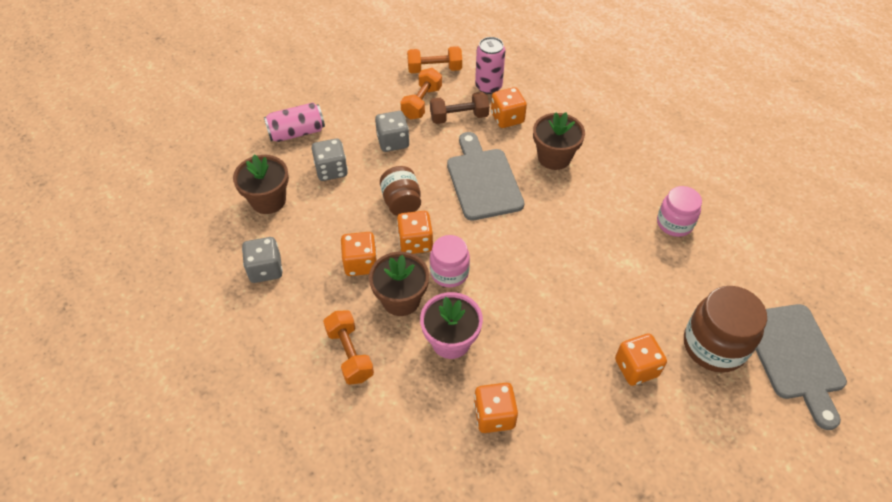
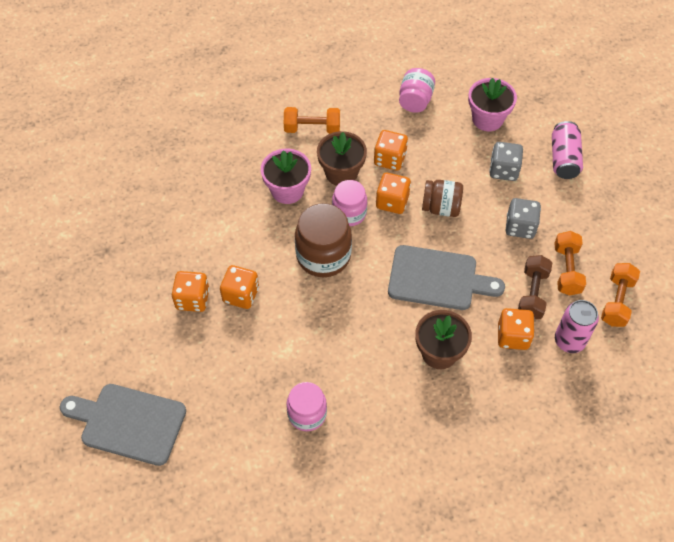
camera: 115 degrees right, 5 degrees up
(265, 269) = (415, 101): grey dice -> pink jar
(268, 200) = (487, 119): brown flower pot -> pink flower pot
(422, 103) = (566, 270): orange dumbbell -> orange dumbbell turned 45 degrees clockwise
(494, 415) = (214, 192): orange dice -> orange dice (241, 295)
(714, 346) = (175, 367): brown jar -> brown jar (323, 256)

